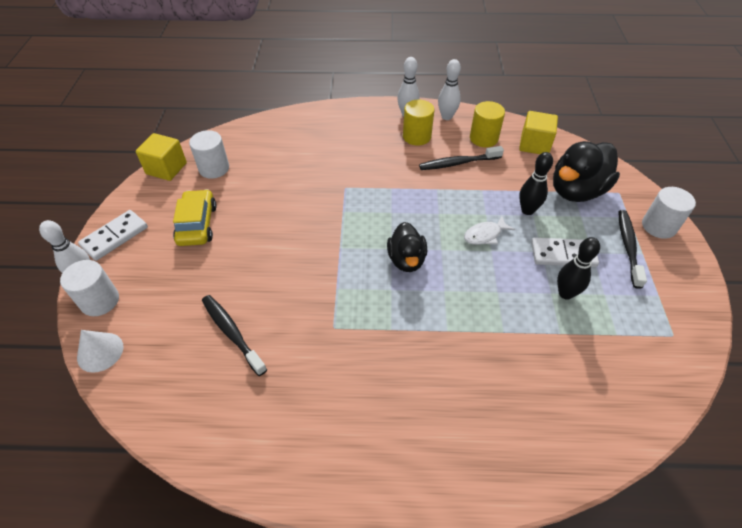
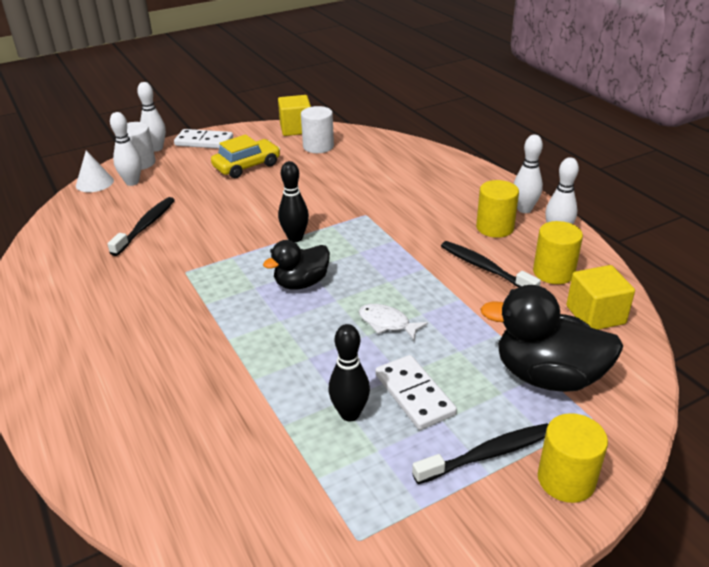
camera: 60 degrees right, 15 degrees down
(135, 319) = (132, 182): none -> white bowling pin
(527, 210) = (462, 343): black bowling pin -> black bowling pin (295, 238)
(658, 226) = (566, 479): white cylinder -> yellow cylinder

